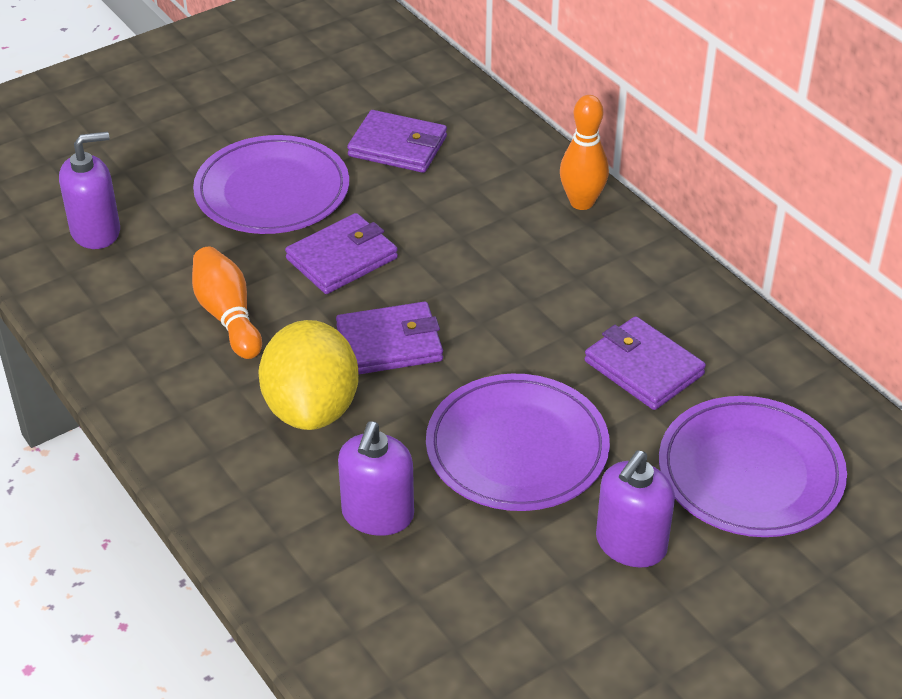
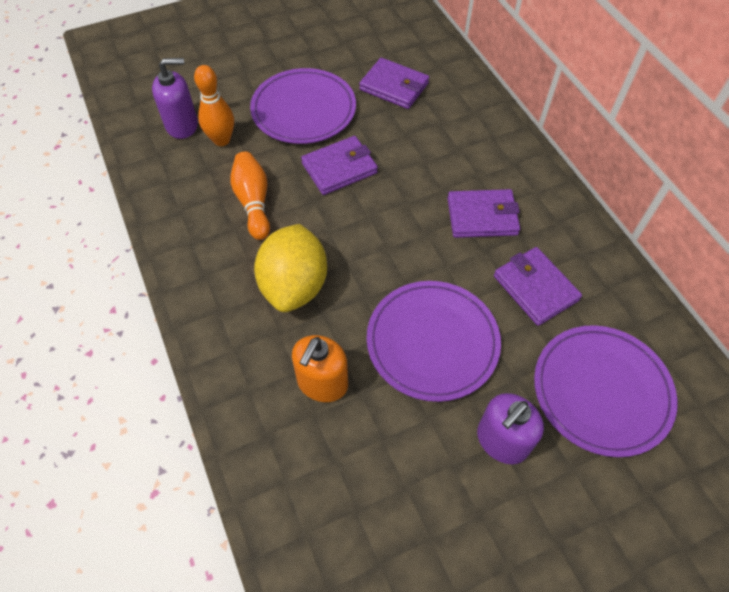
camera: 10 degrees right, 15 degrees up
(377, 515) = (322, 383): purple soap dispenser -> orange soap dispenser
(389, 344) = (358, 241): purple wallet -> purple wallet (482, 216)
(581, 202) = (512, 146): orange bowling pin -> orange bowling pin (221, 140)

